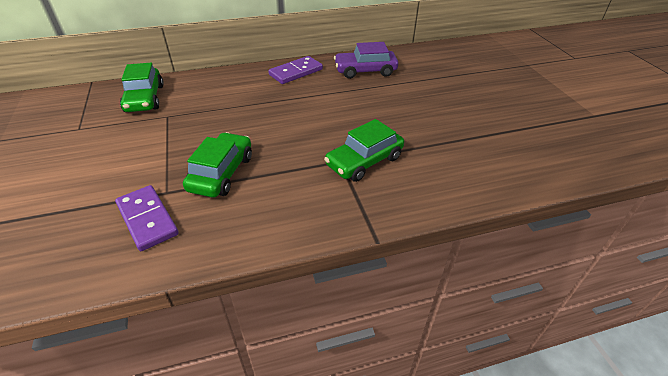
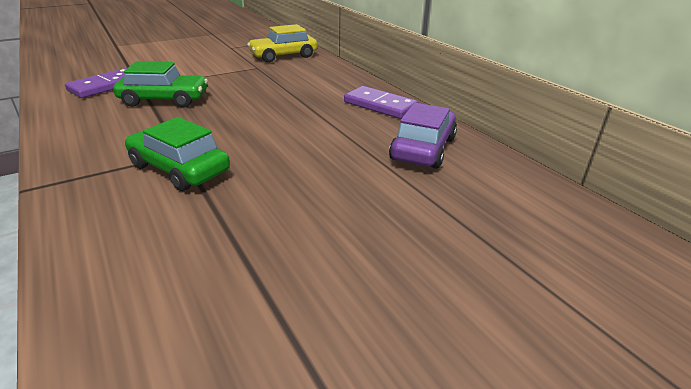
camera: 75 degrees right, 10 degrees down
(145, 98) = (283, 56): green car -> yellow car
(365, 71) = (423, 149): purple car -> purple car turned 45 degrees clockwise

